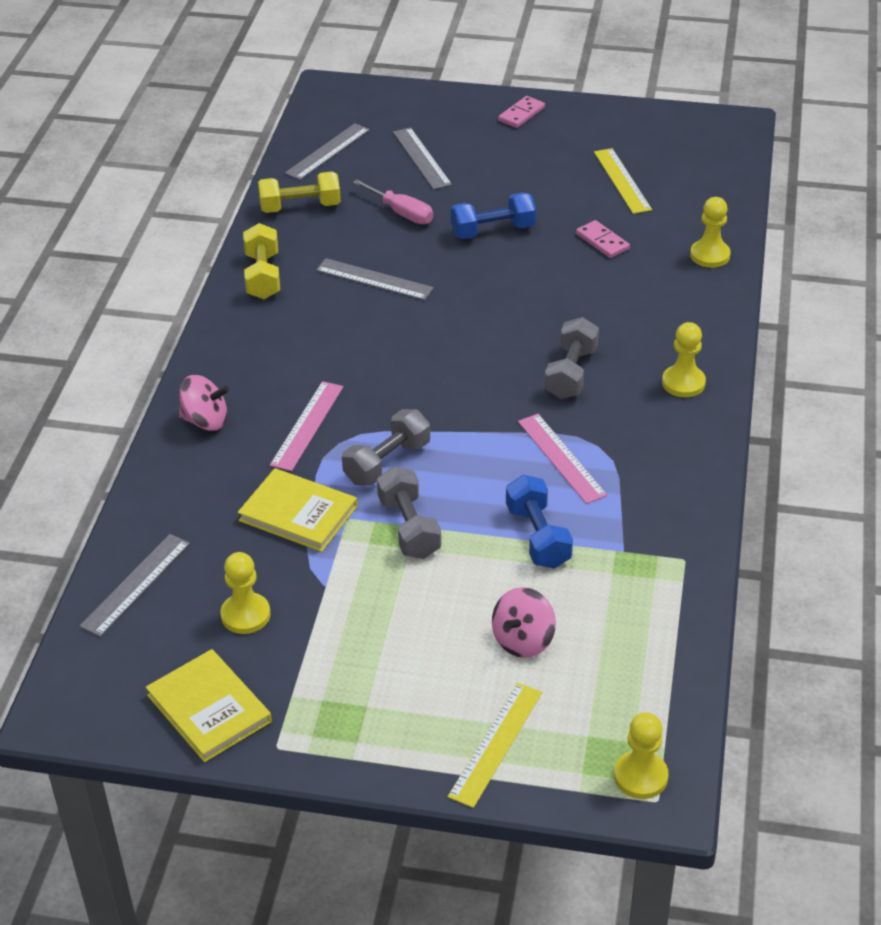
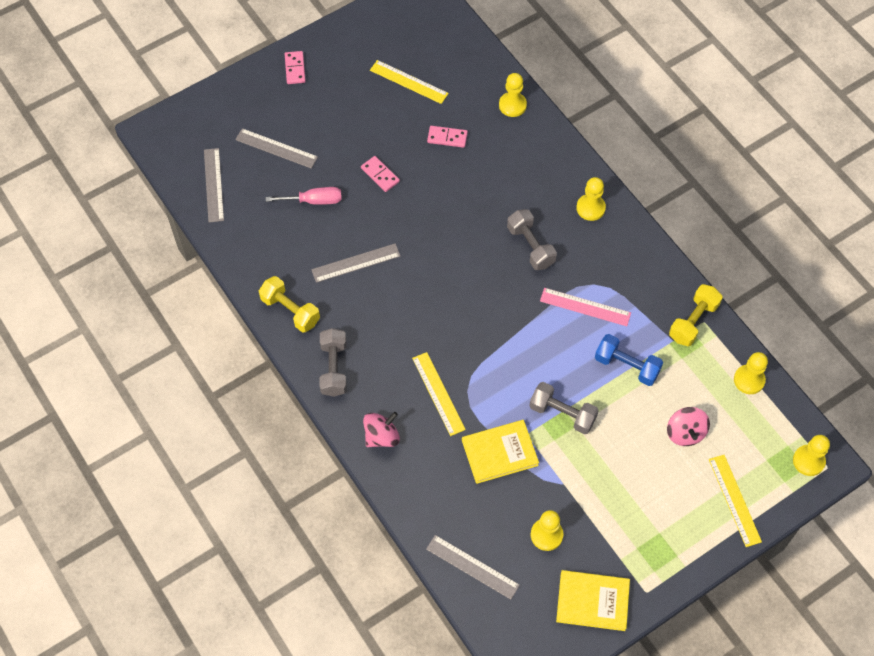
camera: 45 degrees left, 20 degrees up
(136, 584) = (472, 567): grey ruler -> grey ruler turned 45 degrees counterclockwise
(300, 207) = (249, 241): yellow dumbbell -> yellow dumbbell (693, 321)
(307, 425) = (438, 393): pink ruler -> yellow ruler
(387, 462) = (506, 382): grey dumbbell -> grey dumbbell (334, 368)
(493, 231) = (380, 175): blue dumbbell -> pink domino
(668, 648) = (749, 380): none -> yellow pawn

